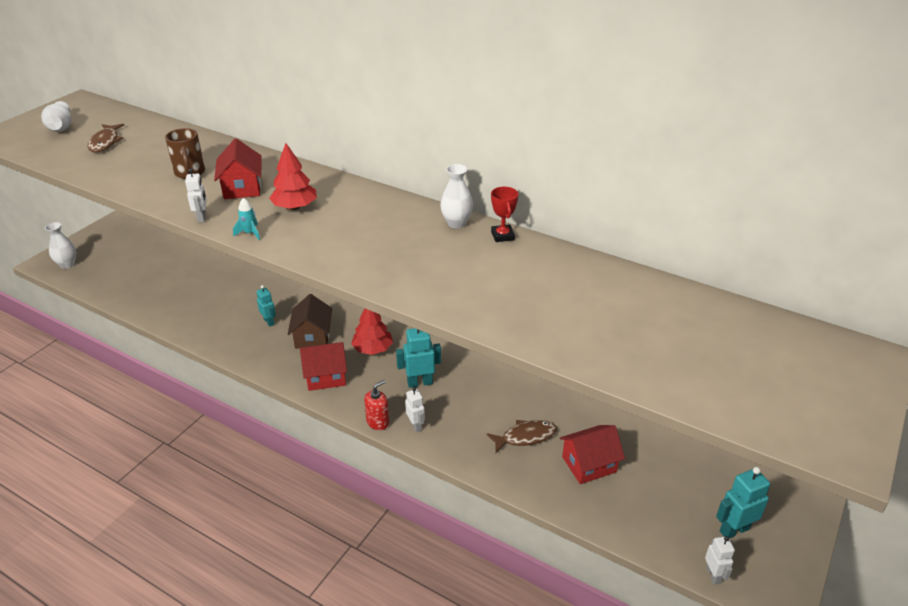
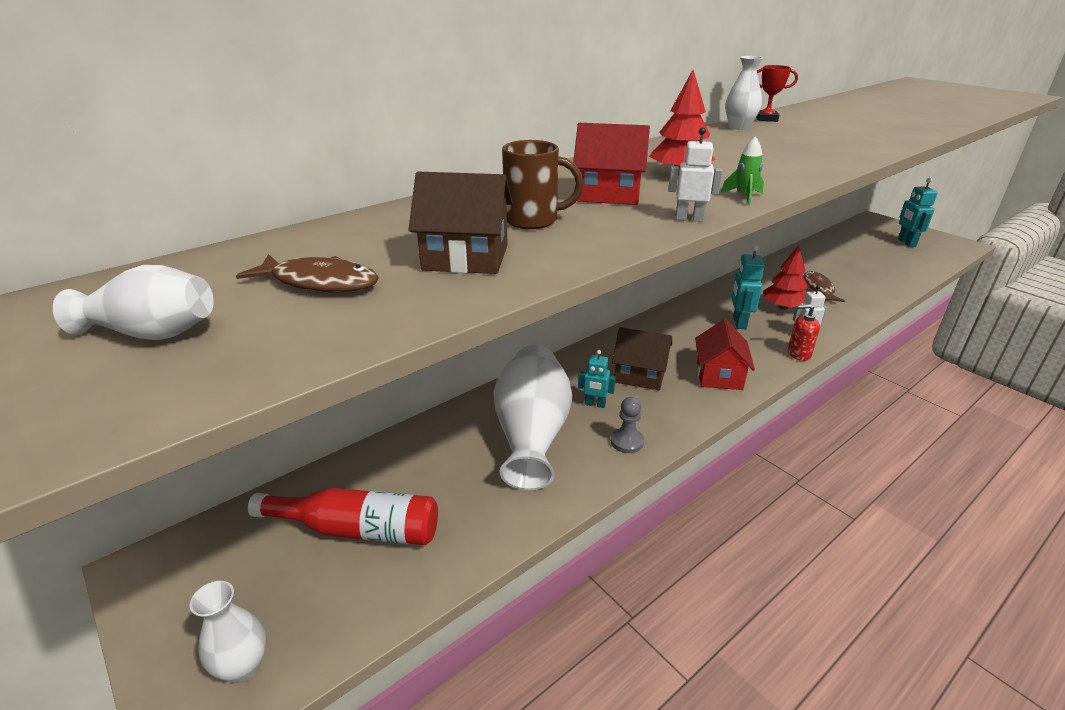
camera: 70 degrees left, 5 degrees down
(135, 166) = (465, 258): none -> brown house
(144, 267) = (358, 529): none -> red bottle
(229, 303) = (532, 435): none -> white vase
(231, 342) = (627, 442): none -> grey pawn
(250, 233) = (743, 197): turquoise rocket -> green rocket
(269, 322) = (595, 404): turquoise robot -> turquoise robot turned 150 degrees counterclockwise
(372, 349) = (677, 340): red tree -> red tree (783, 307)
(378, 422) = (798, 354): red soap dispenser -> red soap dispenser turned 60 degrees counterclockwise
(589, 464) = (849, 272): red house -> none
(713, 575) = (950, 257): white robot -> none

